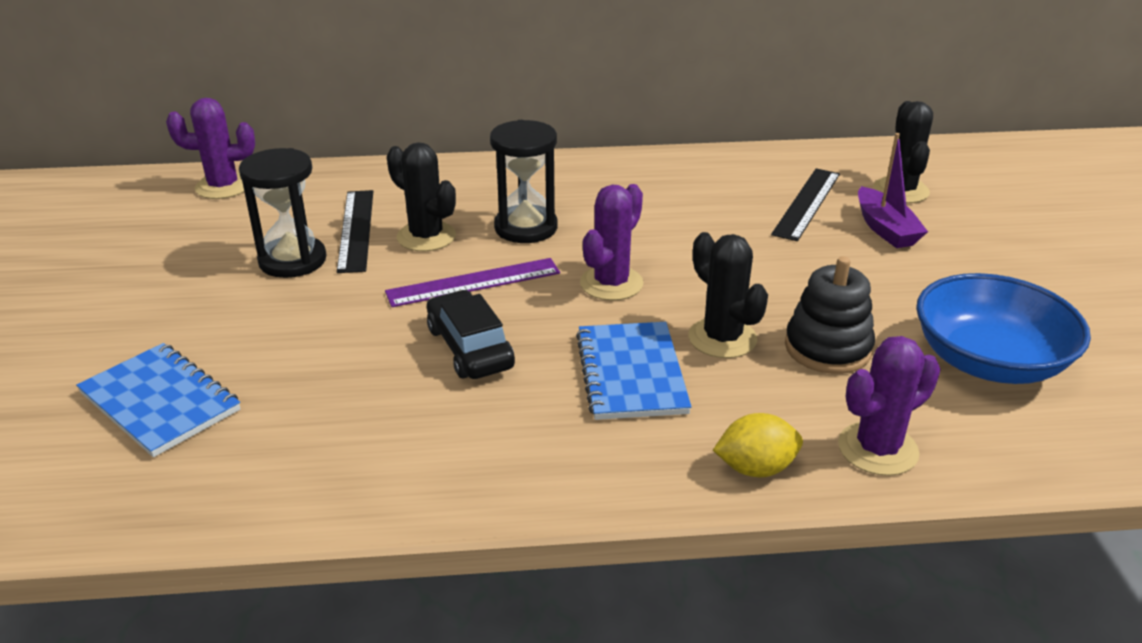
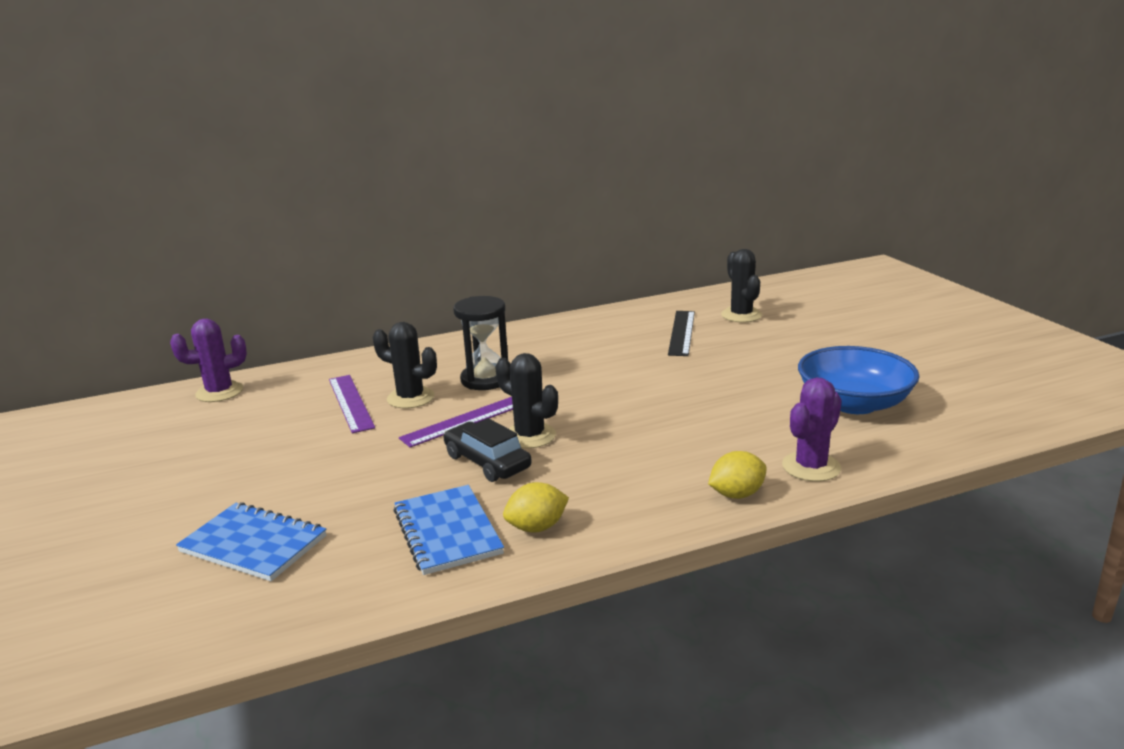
camera: 15 degrees left, 10 degrees down
(292, 260) = (310, 431): black hourglass -> none
(356, 230) = (351, 403): black ruler -> purple ruler
(482, 457) = (537, 527): none -> yellow lemon
(611, 283) = (570, 403): purple cactus -> none
(631, 373) = (617, 455): blue notebook -> blue notebook (447, 532)
(722, 338) = (669, 422): black cactus -> black cactus (529, 436)
(828, 348) = (745, 415): black stacking toy -> none
(885, 229) = (743, 339): purple boat -> none

